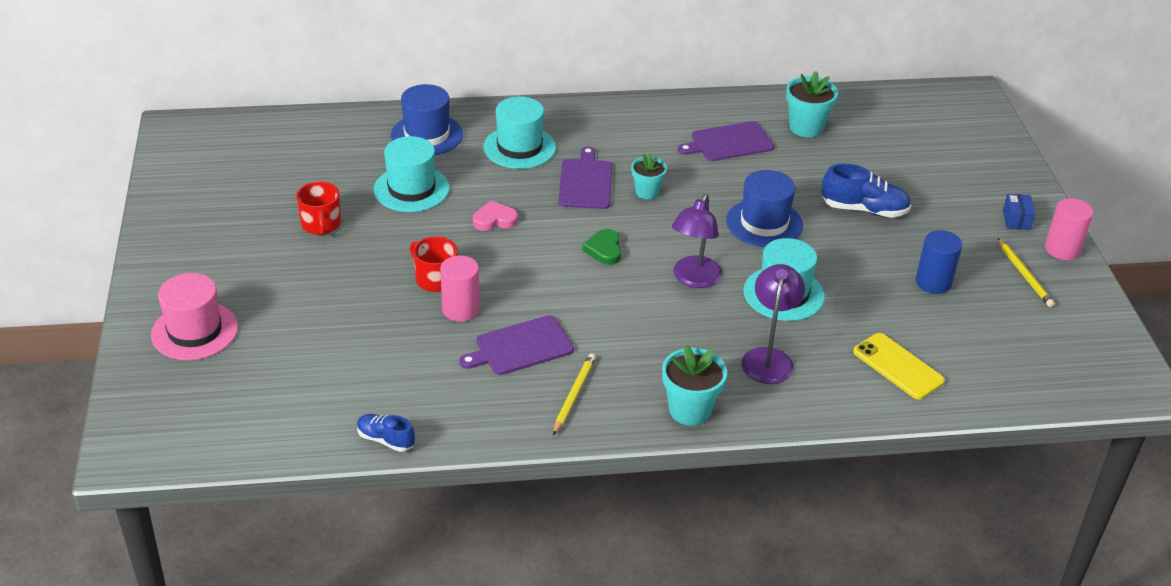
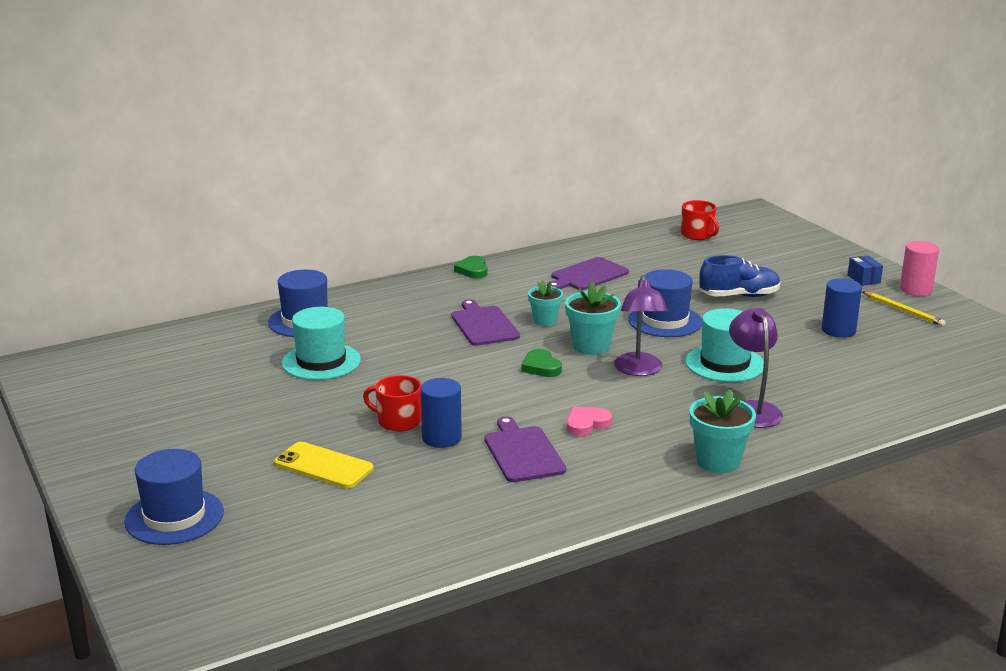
camera: 20 degrees left, 15 degrees down
(194, 331) = (174, 517): pink hat -> blue hat
(321, 224) = (249, 405): red mug -> red mug (698, 235)
(385, 439) = (448, 555): blue shoe -> none
(460, 309) = (441, 438): pink cylinder -> blue cylinder
(494, 220) = (420, 367): pink heart -> pink heart (586, 424)
(519, 147) = (402, 313): turquoise hat -> none
(520, 347) = (523, 452): purple cutting board -> purple cutting board turned 120 degrees clockwise
(574, 395) = (603, 476): yellow pencil -> none
(621, 108) = (472, 270): none -> green heart
(806, 127) = (643, 254): turquoise flower pot -> turquoise flower pot (591, 346)
(898, 366) = (863, 390): yellow phone -> yellow phone (323, 466)

